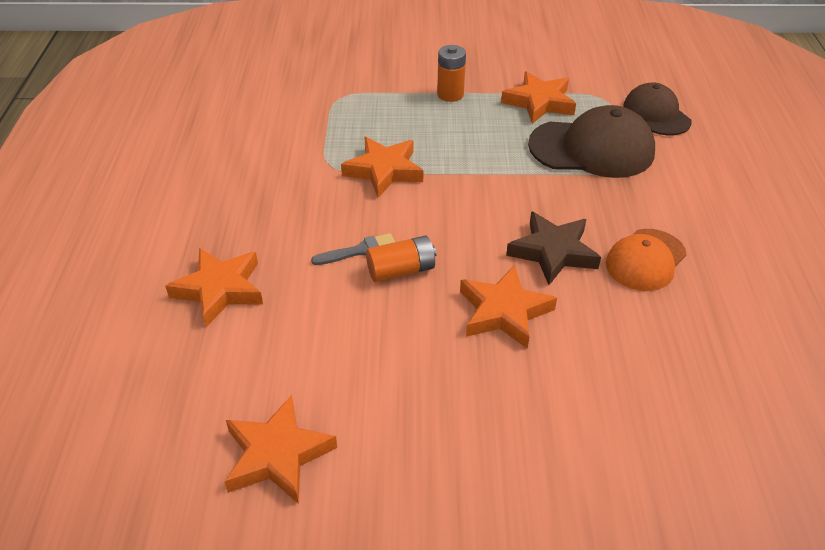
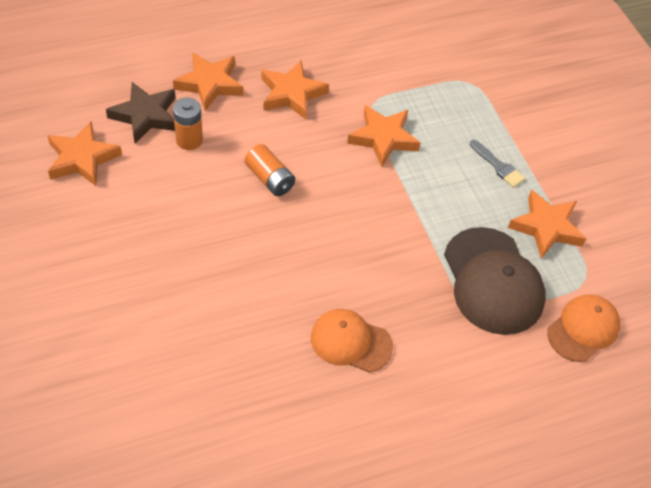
camera: 65 degrees right, 10 degrees up
(359, 251) = (281, 148): grey brush -> grey brush (498, 166)
(450, 94) = (519, 157): orange battery -> orange battery (189, 140)
(504, 312) = (250, 252): orange star -> orange star (291, 94)
(553, 252) = (332, 273): brown star -> brown star (145, 116)
(656, 114) = (583, 329): brown cap -> orange cap

